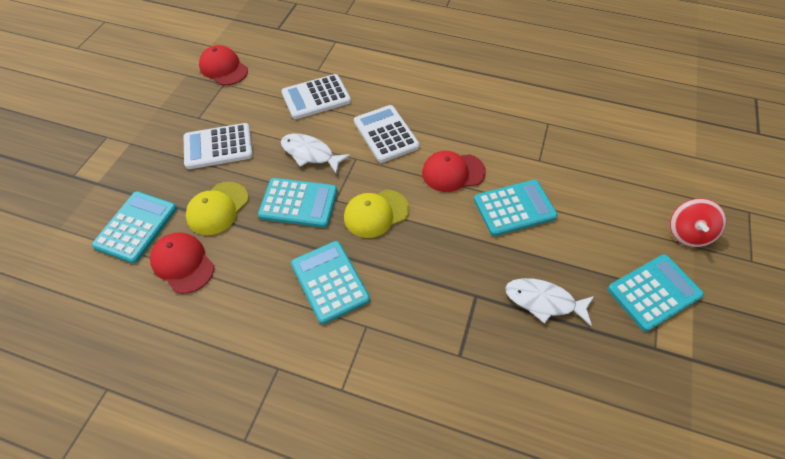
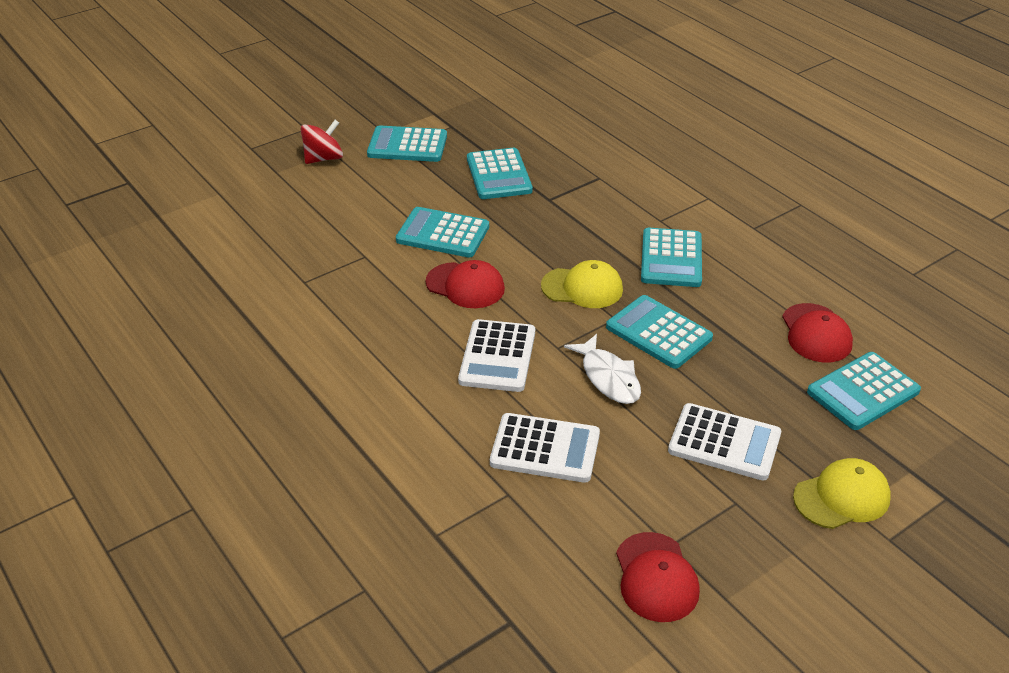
camera: 145 degrees left, 15 degrees down
(217, 208) = (756, 368): yellow cap -> yellow cap (842, 497)
(543, 301) = (499, 175): white fish -> turquoise calculator

